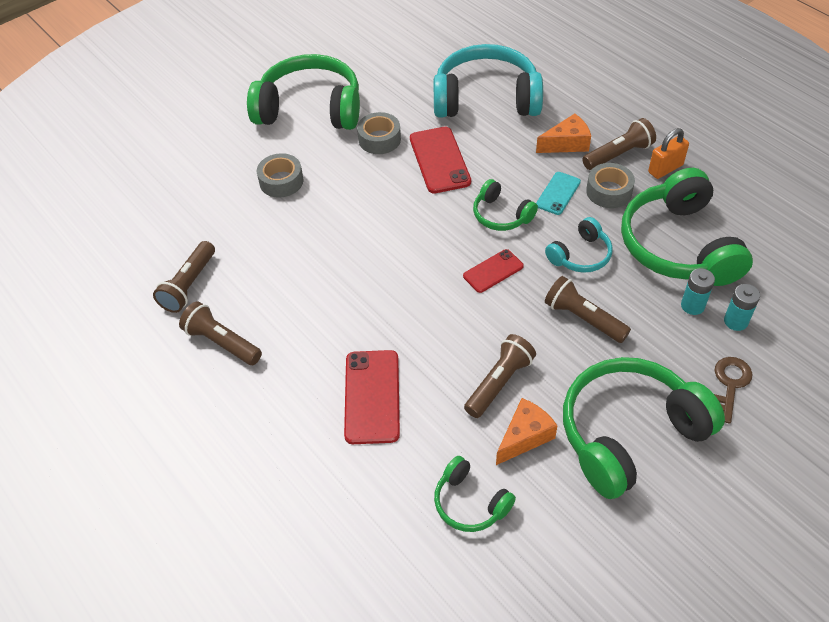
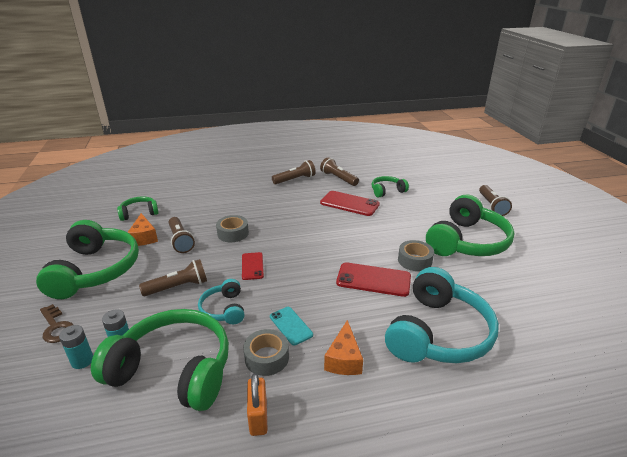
camera: 115 degrees right, 20 degrees down
(281, 181) = (396, 216): grey tape -> grey tape (233, 233)
(372, 396) = (221, 205): red phone -> red phone (349, 203)
(501, 215) = (295, 288): green headphones -> green headphones (387, 191)
(618, 154) = (304, 390): brown flashlight -> brown flashlight (492, 206)

